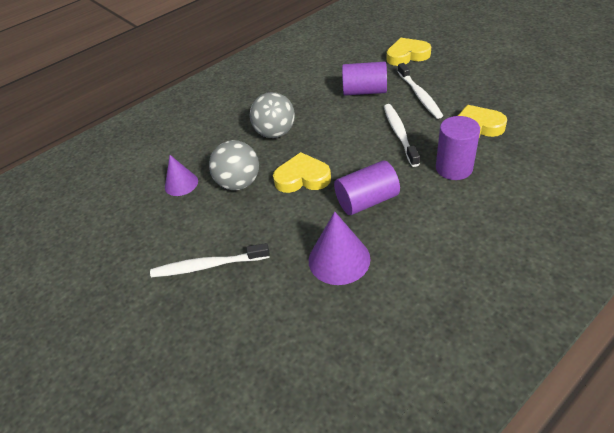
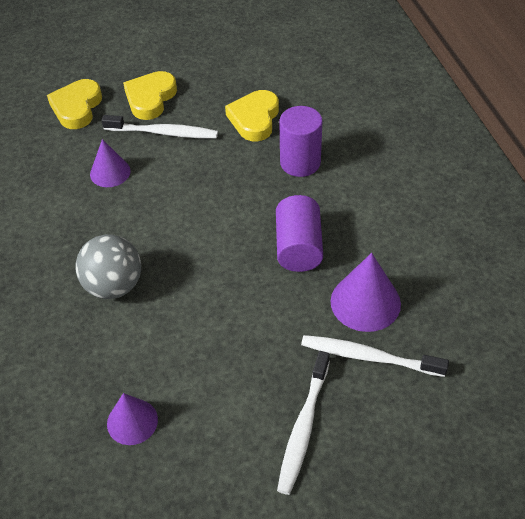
camera: 70 degrees left, 5 degrees up
(239, 183) = (182, 354): grey ball -> none
(302, 178) = (220, 288): yellow heart -> yellow heart (150, 98)
(364, 91) = (110, 172): purple cylinder -> purple cone
(399, 134) = (215, 177): white toothbrush -> white toothbrush (369, 357)

